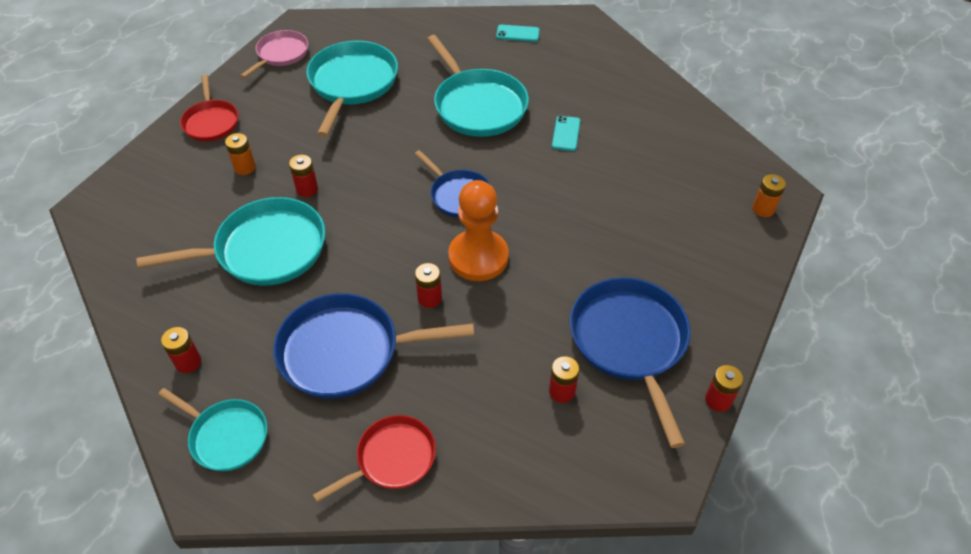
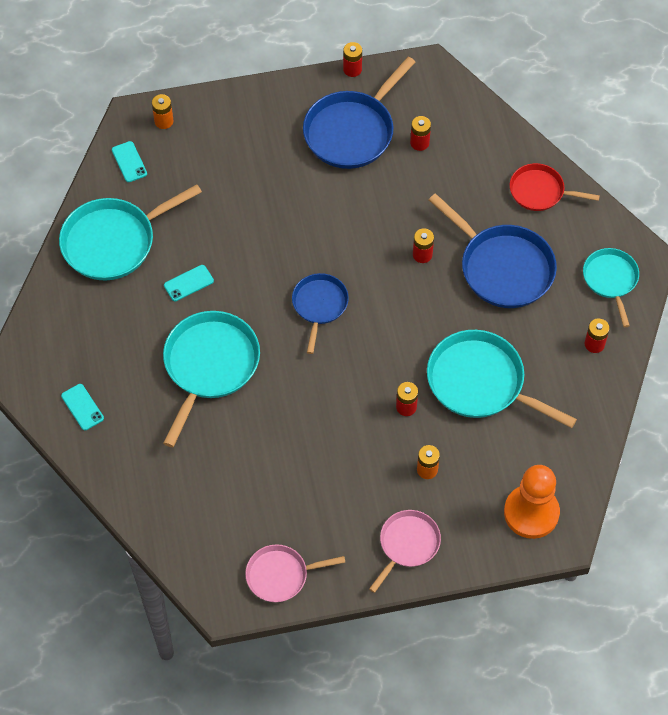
camera: 130 degrees left, 10 degrees up
(211, 122) = (407, 544): red pan -> pink pan
(352, 83) = (266, 481): turquoise pan -> turquoise pan (113, 242)
(478, 257) = (363, 252): orange pawn -> orange pawn (531, 513)
(731, 163) = (129, 162): none -> turquoise phone

